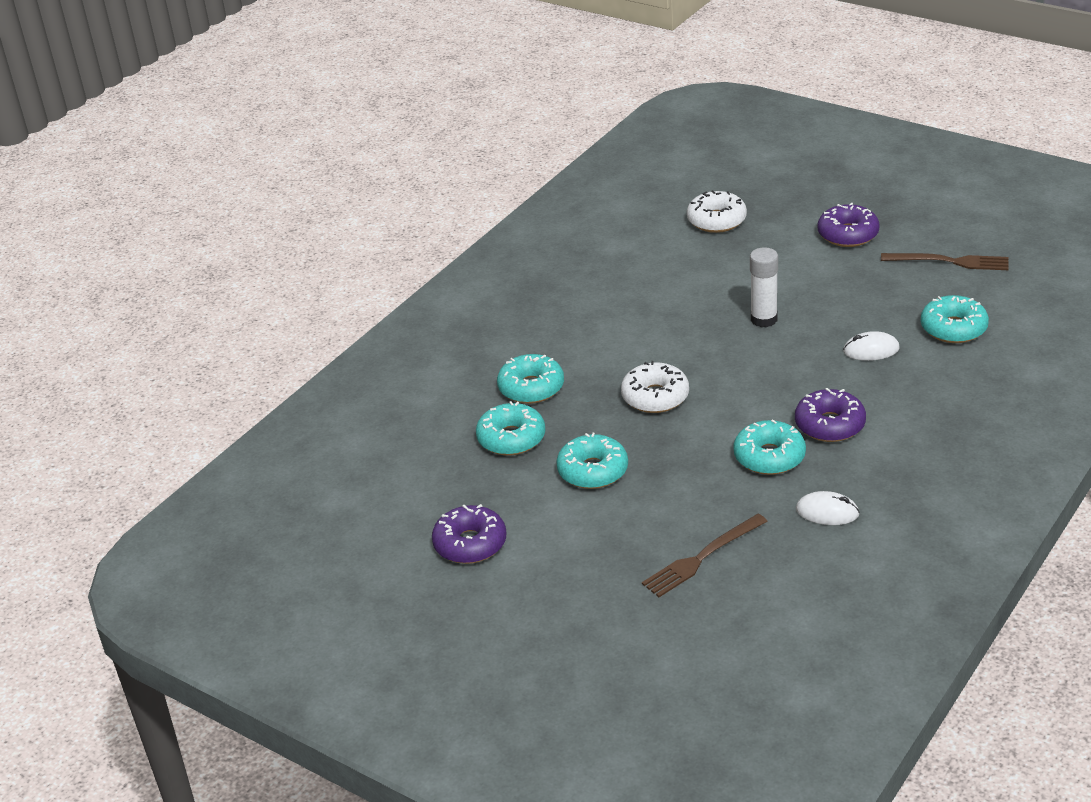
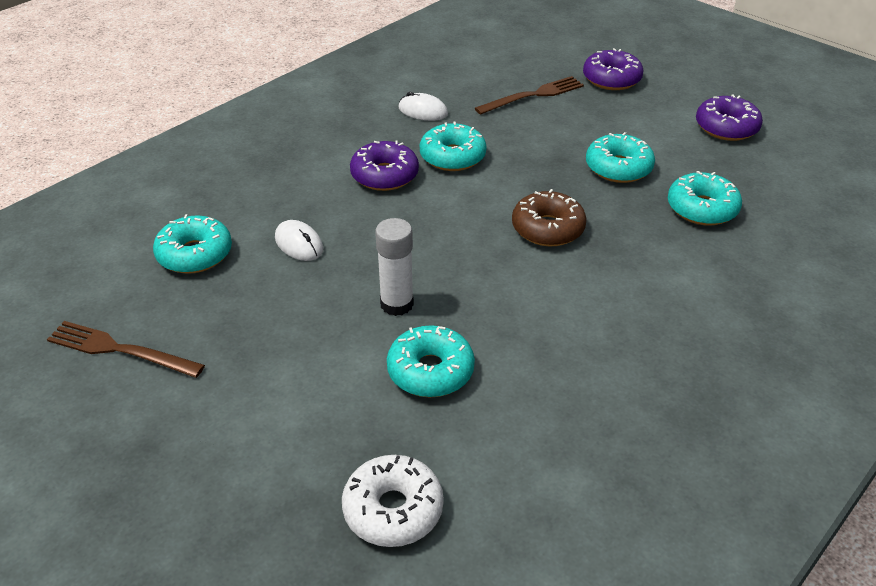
camera: 175 degrees left, 5 degrees up
(531, 388) = (686, 260): turquoise donut -> turquoise donut (430, 371)
(655, 397) = (547, 228): white donut -> brown donut
(848, 234) = (213, 430): purple donut -> purple donut (611, 79)
(871, 350) = (299, 244): white mouse -> white mouse turned 45 degrees clockwise

